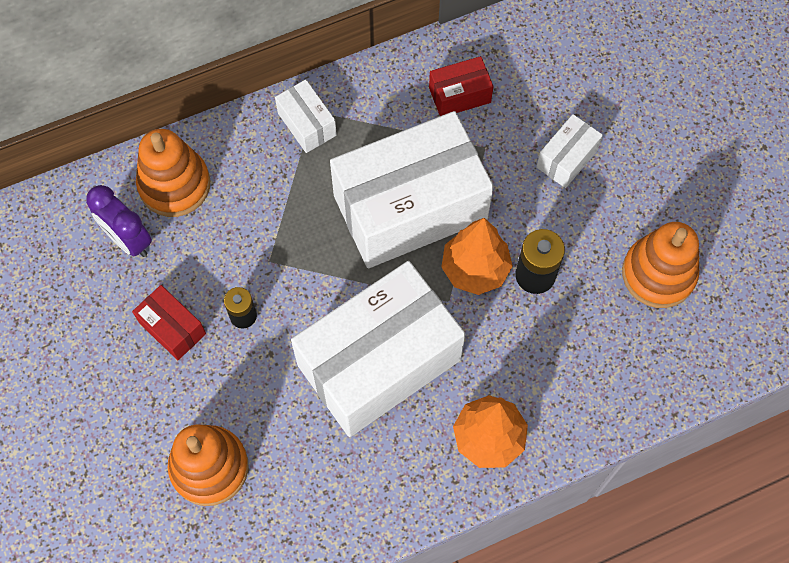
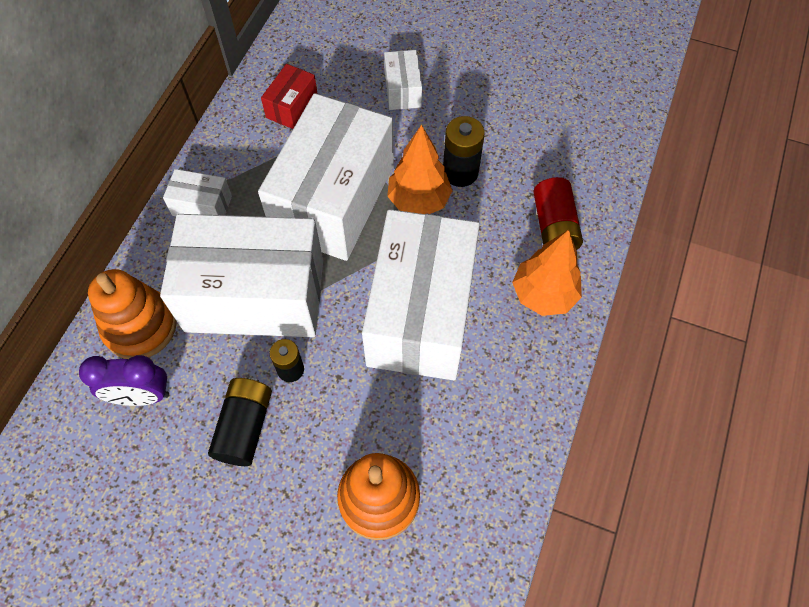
camera: 45 degrees left, 5 degrees down
(172, 328) = (245, 427): red box -> black battery
(274, 234) = (255, 295): none -> white box
(561, 392) = (554, 226): none -> red battery
(658, 274) = (531, 110): orange stacking toy -> none

